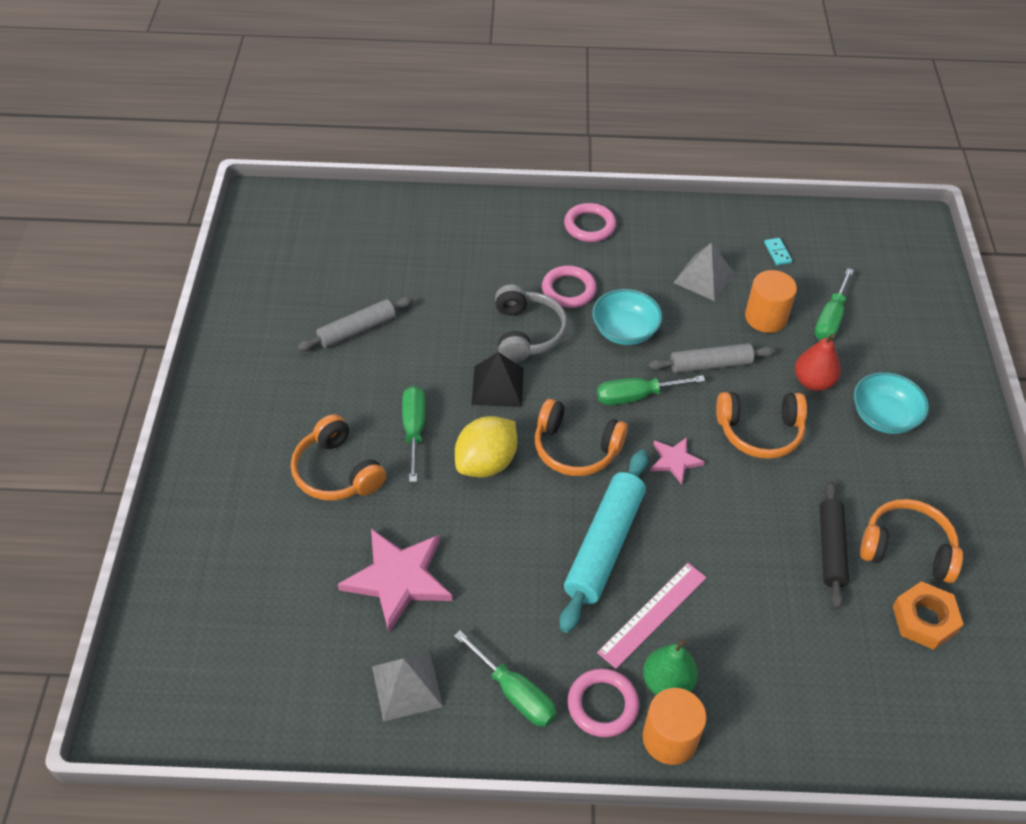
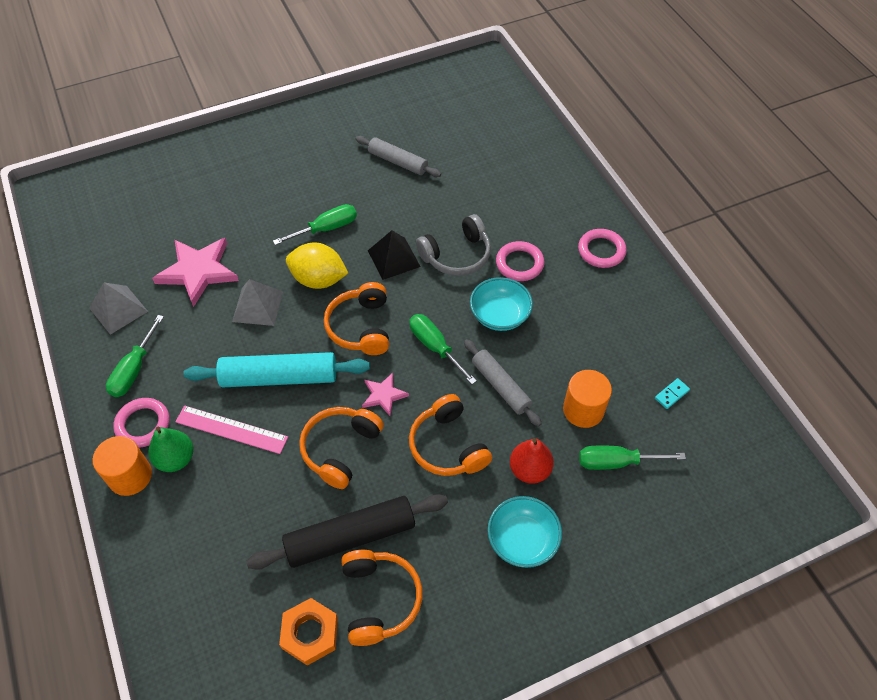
camera: 65 degrees right, 5 degrees up
(337, 472) = (269, 204): orange headphones -> orange headphones (340, 449)
(704, 277) = (599, 349): grey pyramid -> grey pyramid (257, 306)
(831, 548) = (351, 537): black rolling pin -> black rolling pin, size x1.54

